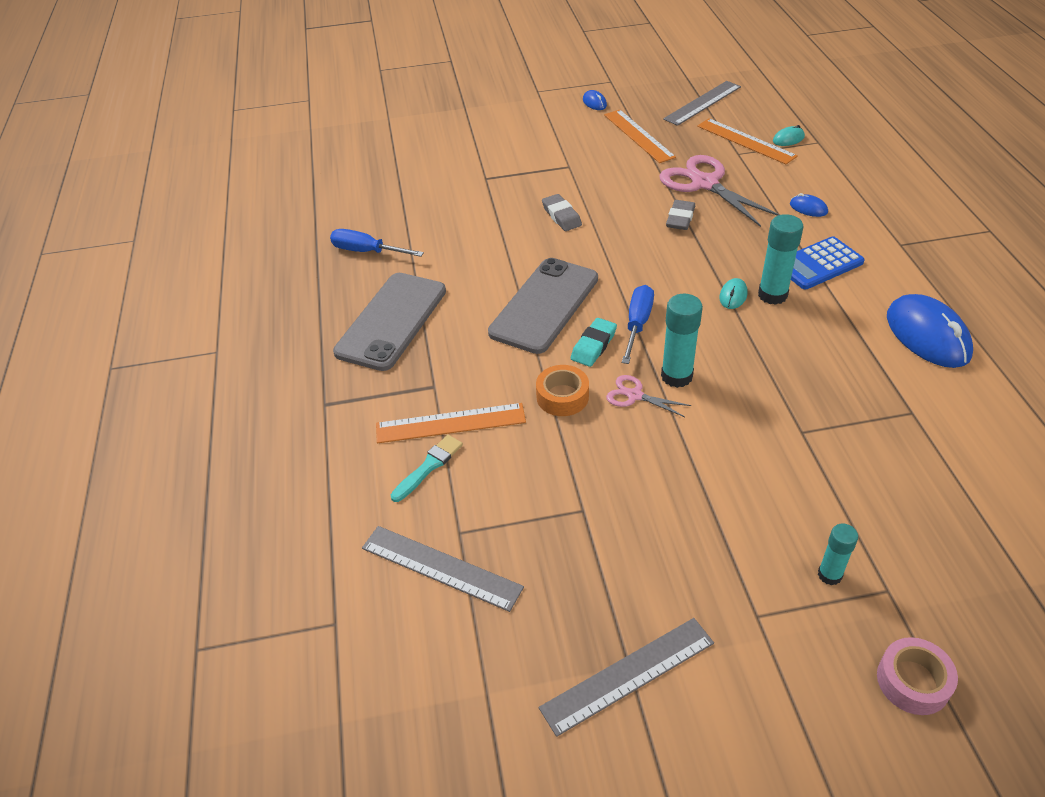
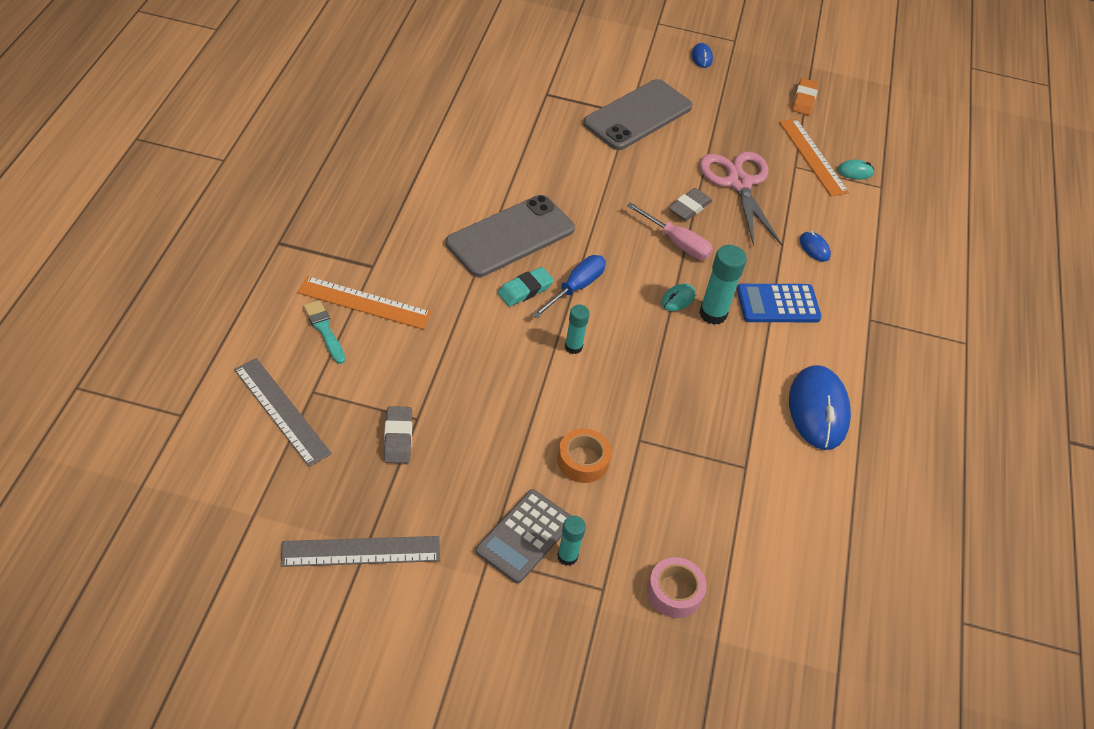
camera: 15 degrees right, 5 degrees up
(367, 251) = (397, 122): blue screwdriver -> none
(392, 321) = (376, 195): grey phone -> grey phone (638, 115)
(429, 466) = (324, 330): turquoise brush -> turquoise brush turned 90 degrees counterclockwise
(561, 216) = (586, 159): grey eraser -> grey eraser (398, 437)
(562, 397) = (467, 321): orange tape -> orange tape (583, 460)
(634, 395) = (526, 347): pink scissors -> none
(638, 136) = (716, 109): orange ruler -> none
(676, 376) = (573, 347): turquoise glue stick -> turquoise glue stick, size x0.62
(693, 250) = (677, 243): none -> pink screwdriver
(702, 103) = (804, 100): grey ruler -> orange eraser
(774, 575) = (524, 536): none -> grey calculator
(913, 681) = (565, 659): pink tape -> pink tape (674, 592)

